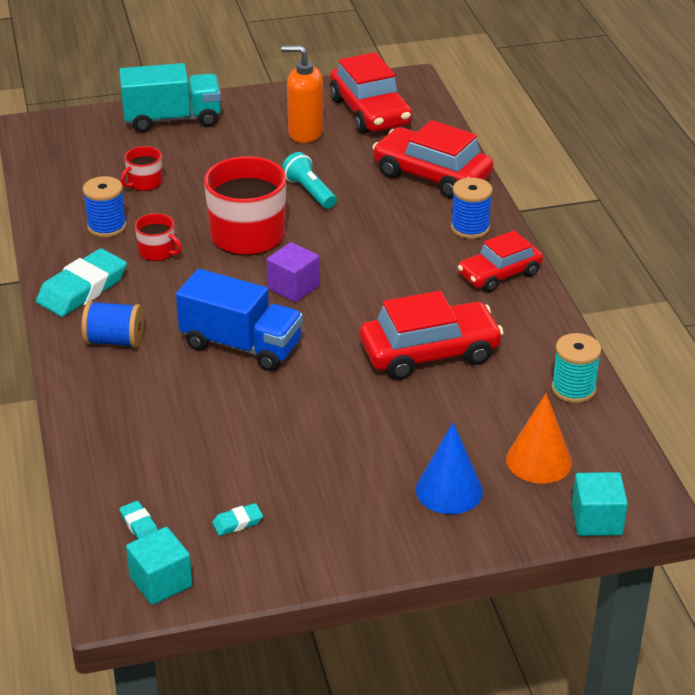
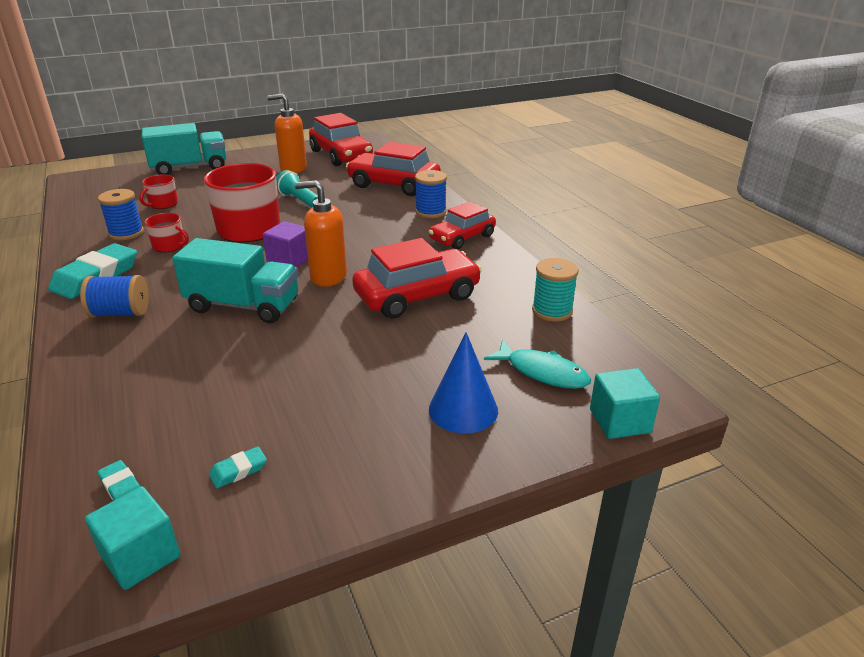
camera: 10 degrees left, 5 degrees down
(241, 345) = (243, 306): blue truck -> turquoise truck
(334, 316) = (328, 277): none -> orange soap dispenser
(539, 460) = (542, 372): orange cone -> turquoise fish

